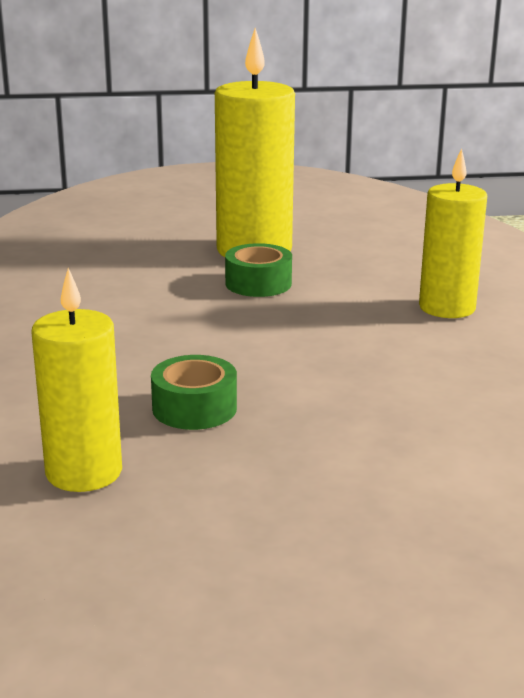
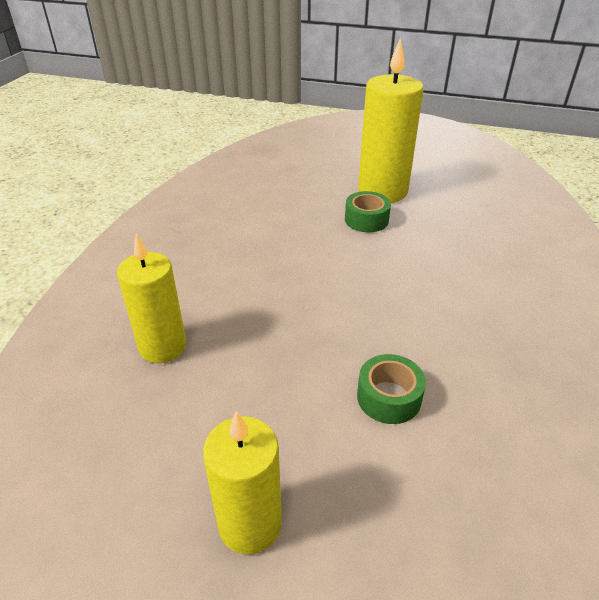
camera: 25 degrees right, 15 degrees up
(194, 408) = (257, 314): green tape -> green tape (389, 397)
(447, 307) = (479, 272): yellow candle -> yellow candle (250, 524)

